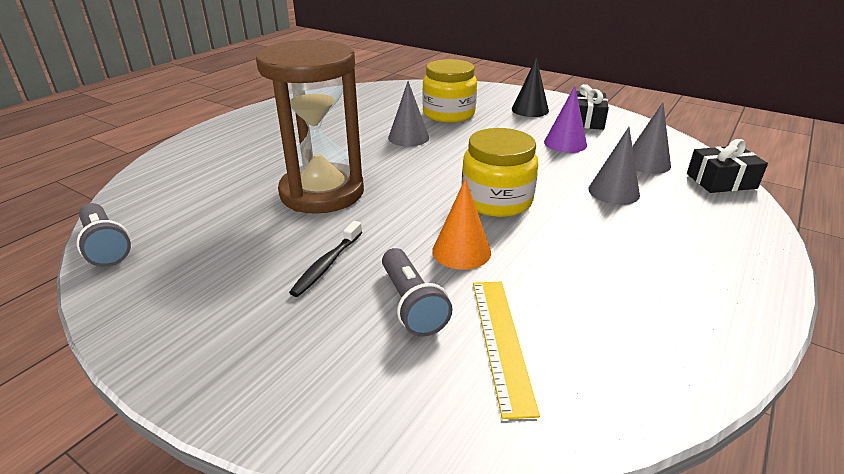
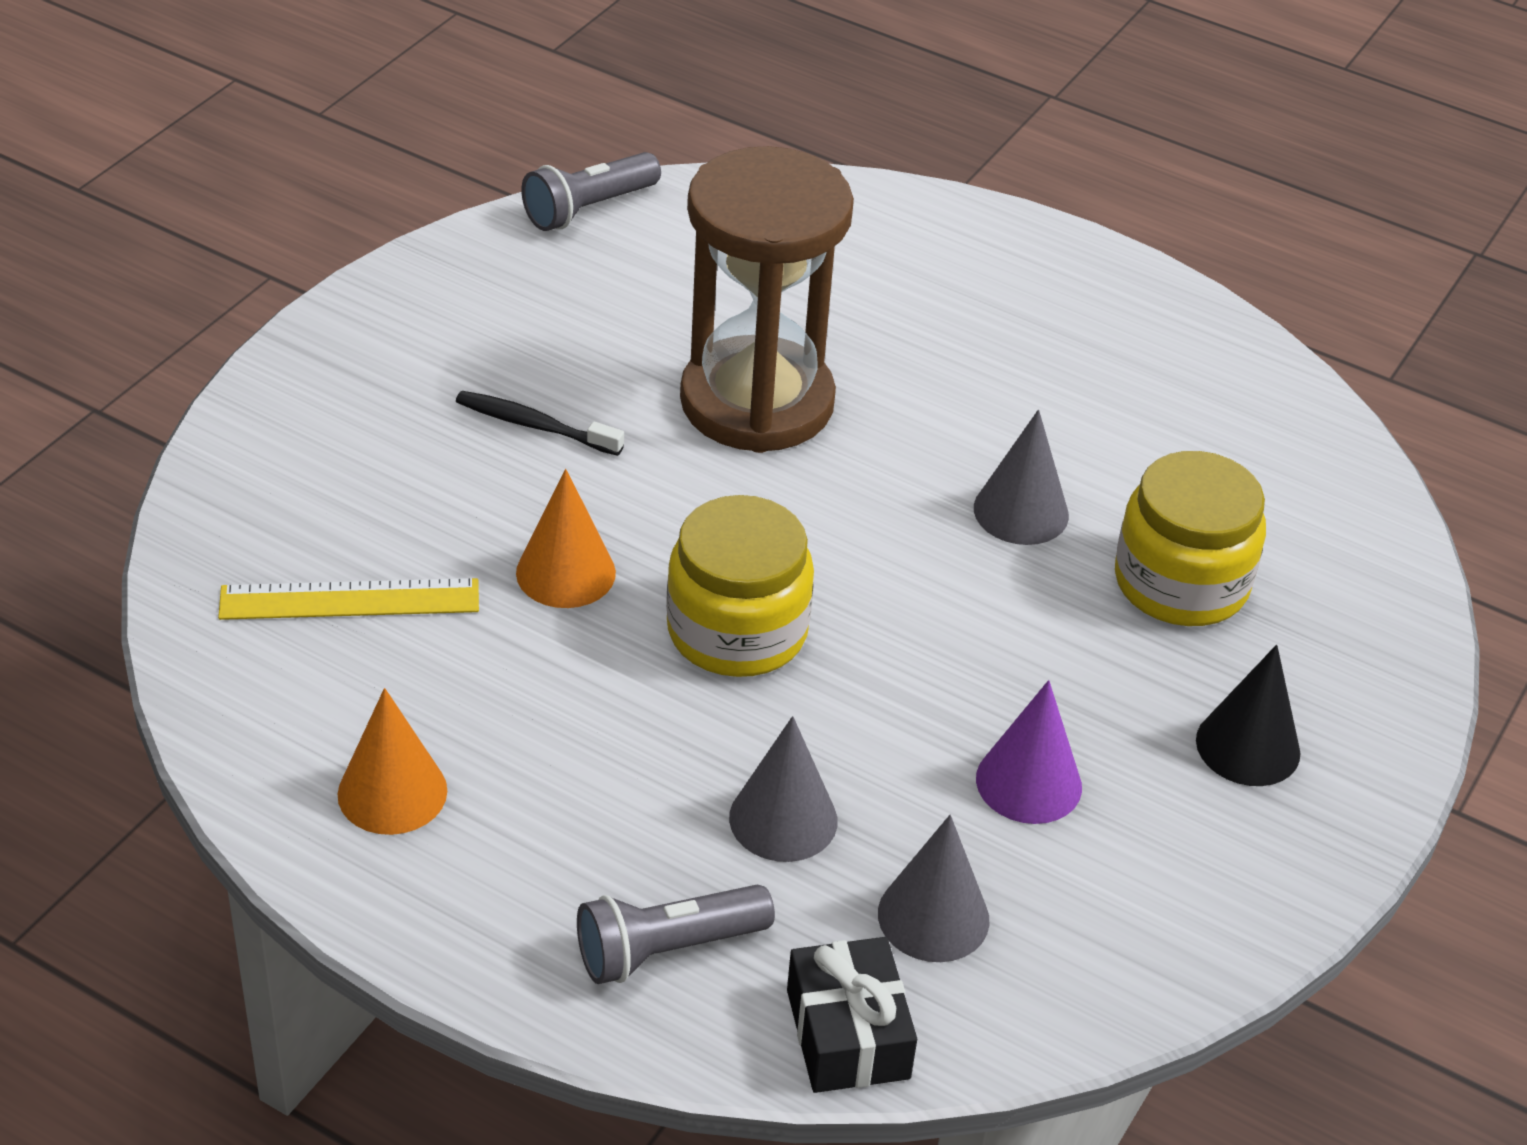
camera: 85 degrees right, 10 degrees up
(411, 304) = (435, 514): grey flashlight -> grey flashlight (667, 949)
(585, 120) = (1193, 854): black gift -> none
(666, 312) = (392, 792): none -> orange cone

